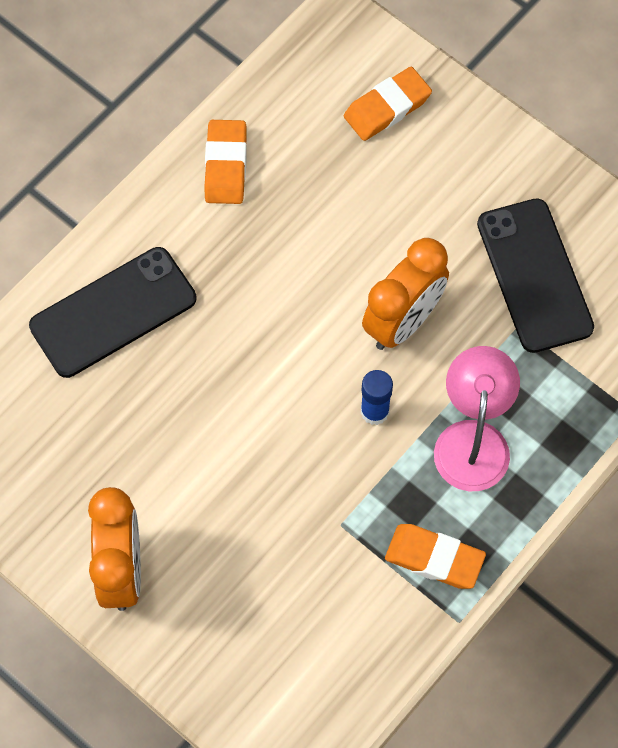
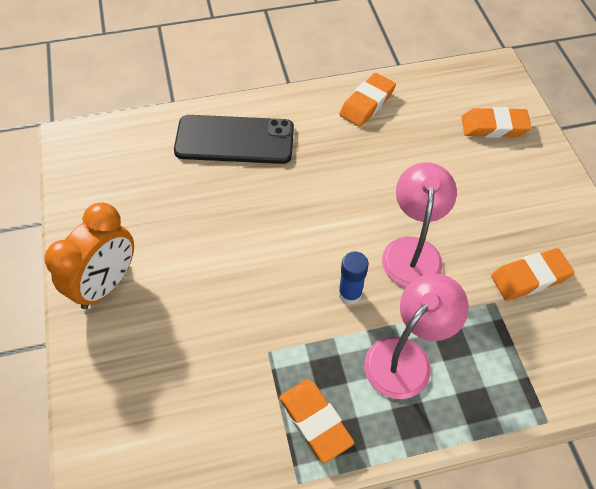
camera: 35 degrees right, 10 degrees down
(403, 322) = (412, 251): orange clock -> pink lamp
(534, 275) = (530, 277): black phone -> orange eraser

